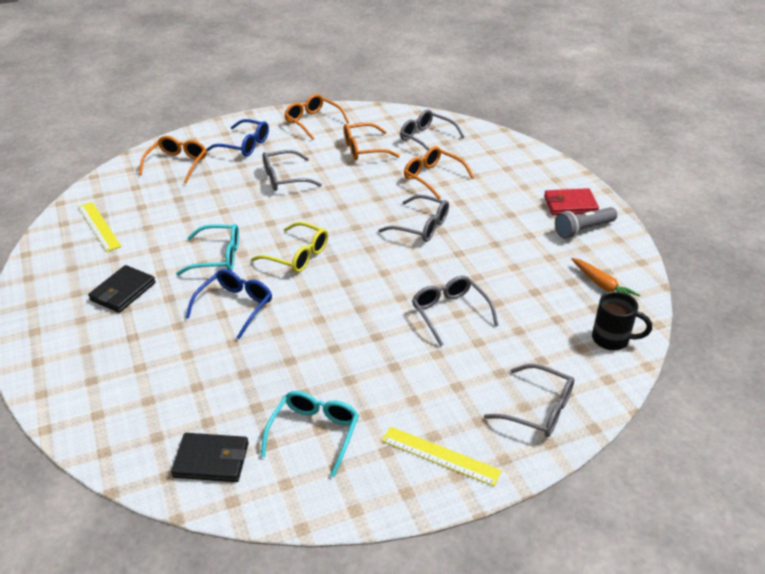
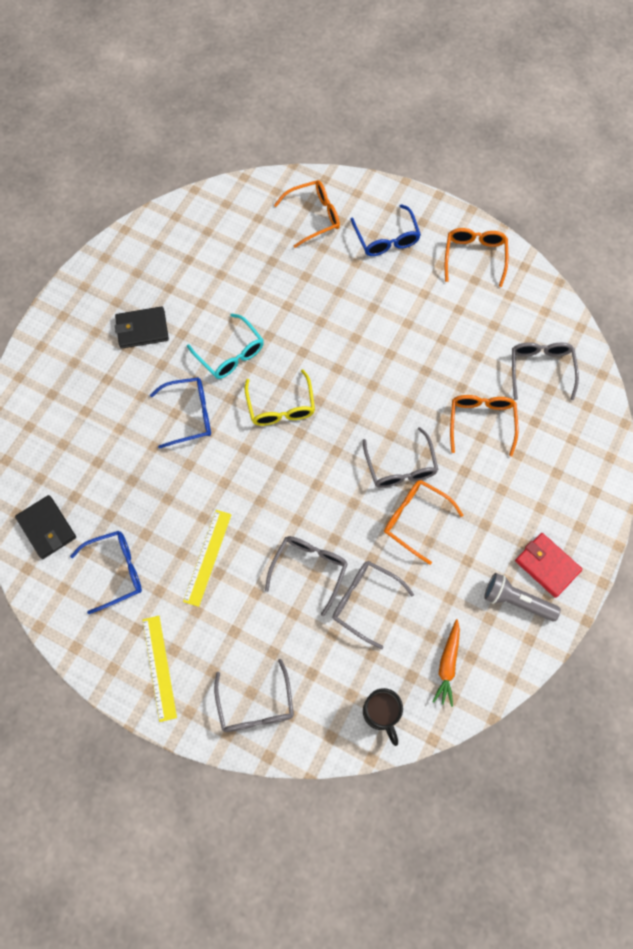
camera: 50 degrees right, 30 degrees up
(99, 226) = (193, 242): yellow ruler -> yellow ruler (207, 557)
(284, 178) = (369, 310): grey glasses -> grey glasses (364, 601)
(314, 433) = (116, 571): turquoise glasses -> blue glasses
(363, 149) = (471, 333): orange glasses -> orange glasses (415, 519)

